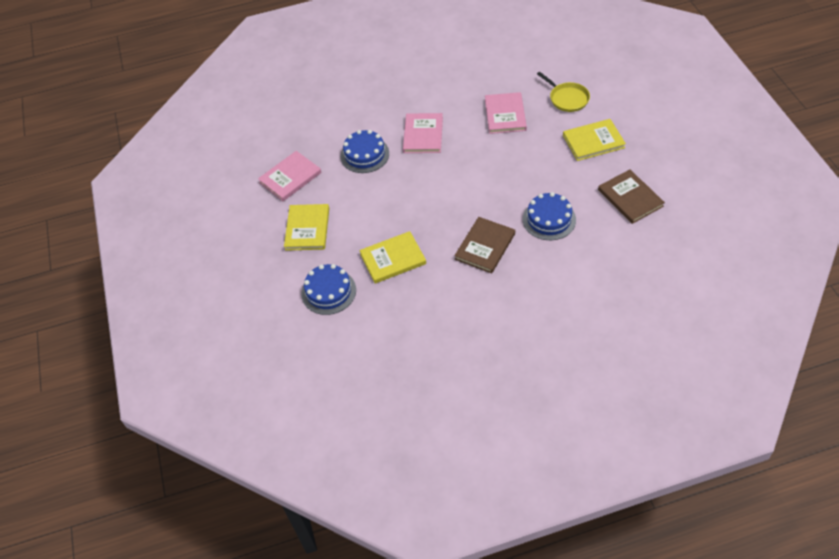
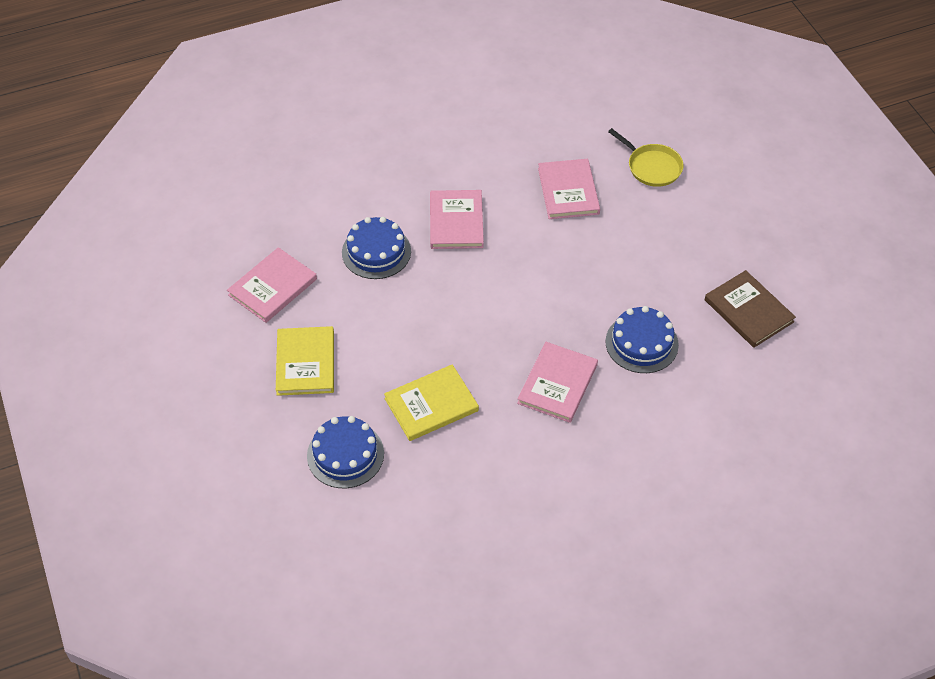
camera: 10 degrees left, 0 degrees up
(485, 246) = (557, 384): brown book -> pink book
(593, 141) = (692, 229): yellow book -> none

